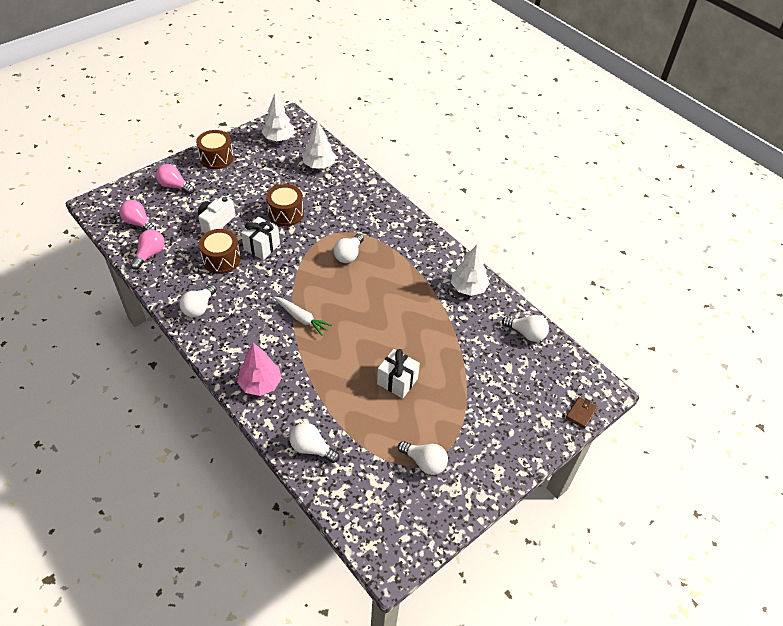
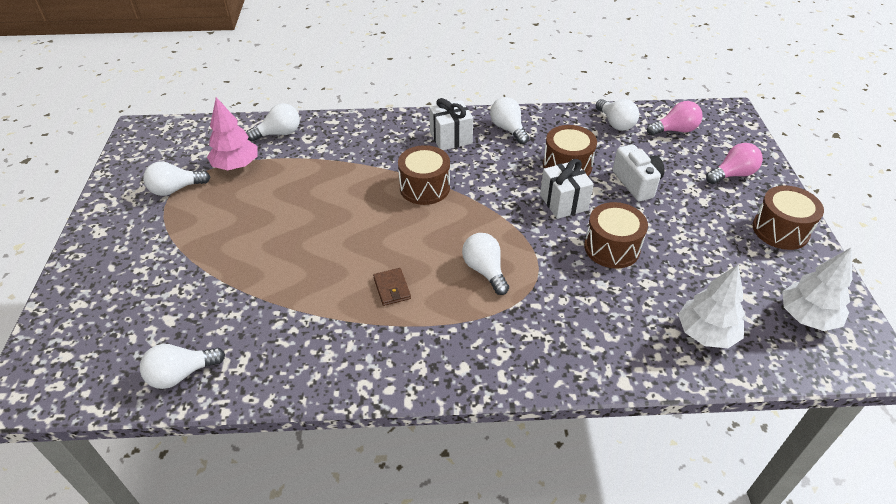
camera: 130 degrees right, 5 degrees down
(150, 254) = (615, 123): pink light bulb -> white light bulb
(260, 384) = (377, 132): pink tree -> pink tree (236, 165)
(302, 318) = (424, 187): white carrot -> brown drum
(397, 381) = (271, 216): white gift -> white gift (451, 138)
(468, 288) = (313, 362): white tree -> none
(581, 413) = (38, 344): brown wallet -> brown wallet (392, 288)

